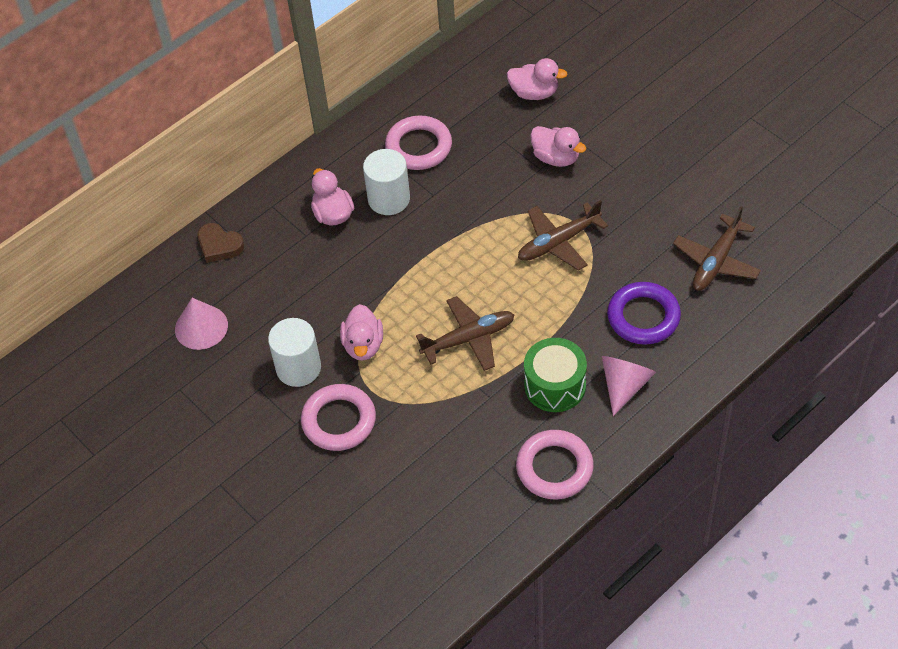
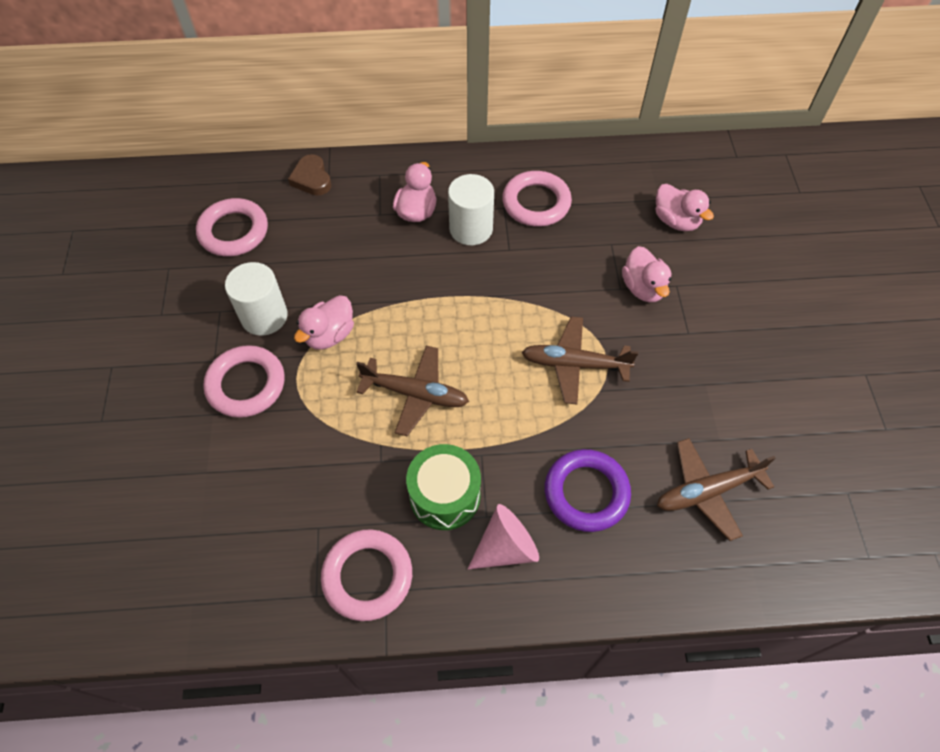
camera: 35 degrees right, 5 degrees up
(201, 327) = (234, 231): pink cone -> pink ring

